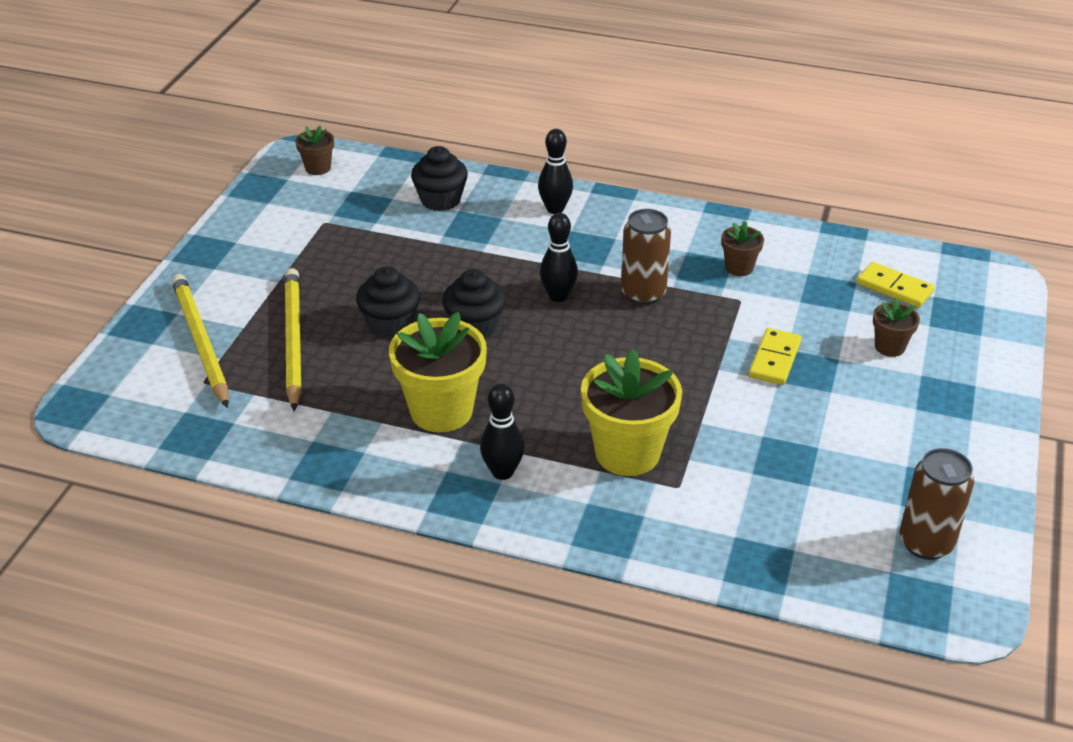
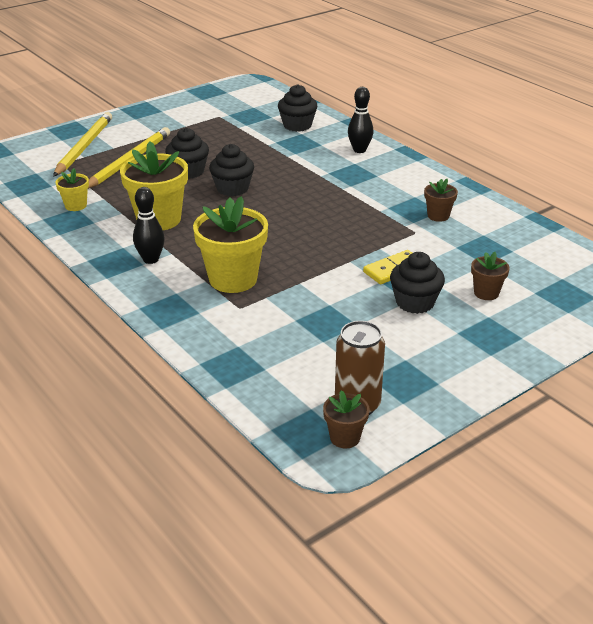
camera: 35 degrees right, 5 degrees down
(308, 438) = (76, 205): none -> yellow flower pot
(318, 168) = (250, 92): brown flower pot -> brown flower pot (345, 438)
(558, 296) = (301, 191): black bowling pin -> none
(643, 294) = (355, 207): brown can -> none
(839, 391) = (415, 302): none -> black cupcake
(894, 288) = (537, 263): yellow domino -> none

